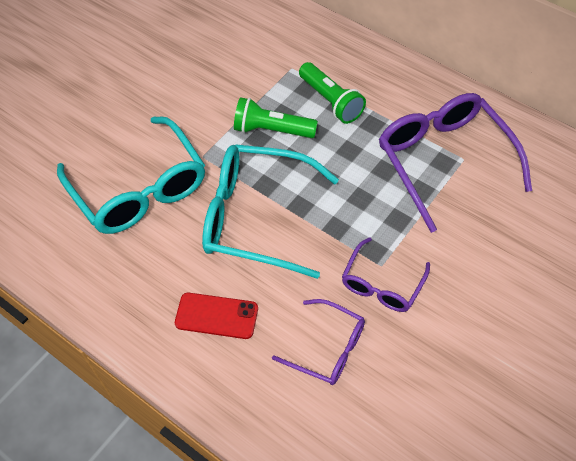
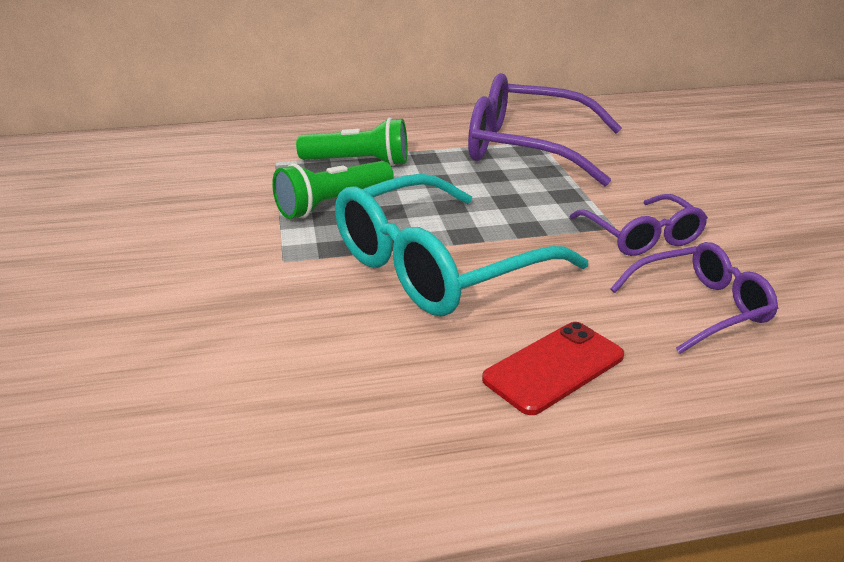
camera: 50 degrees left, 25 degrees down
(140, 189) = (243, 330): turquoise glasses -> none

